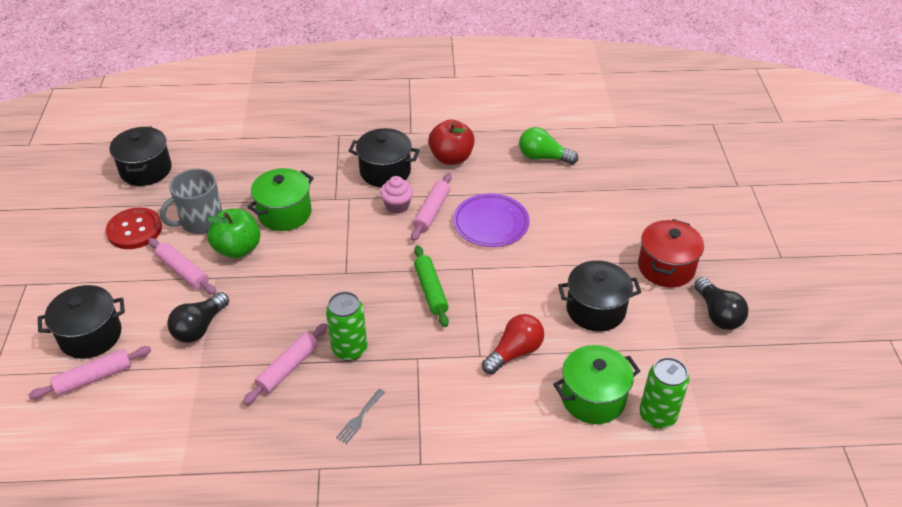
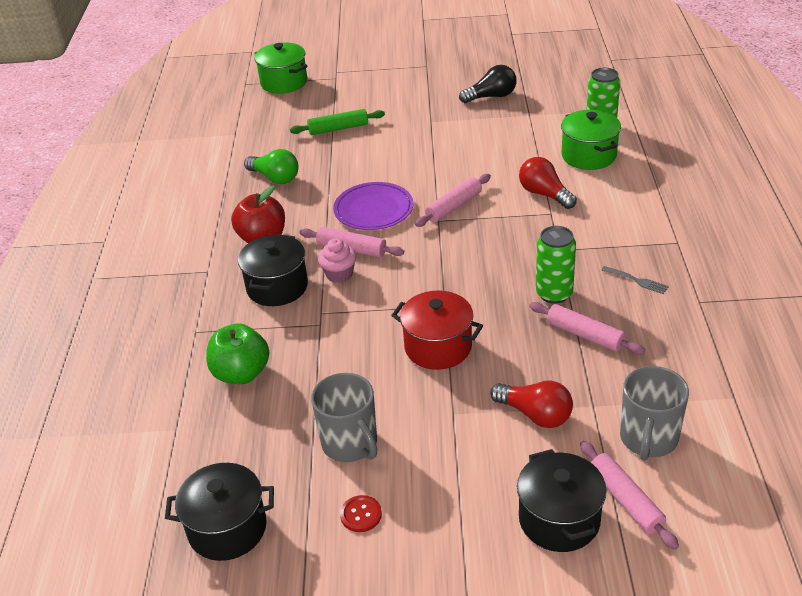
camera: 85 degrees left, 5 degrees down
(134, 230) = (361, 514): red button -> red button, size x0.54
(150, 400) = (648, 439): none -> grey mug
(183, 271) = (443, 446): pink rolling pin -> pink rolling pin (454, 206)
(200, 327) = (535, 414): black light bulb -> red light bulb
(238, 249) = (404, 400): green apple -> green apple (241, 373)
(284, 213) = (342, 365): green pot -> green pot (284, 82)
(431, 290) = (470, 245): green rolling pin -> green rolling pin (338, 128)
(543, 157) = (275, 178): green light bulb -> green light bulb turned 75 degrees counterclockwise
(595, 309) = (490, 152): black pot -> none
(666, 267) = (438, 116): red pot -> red pot (438, 347)

